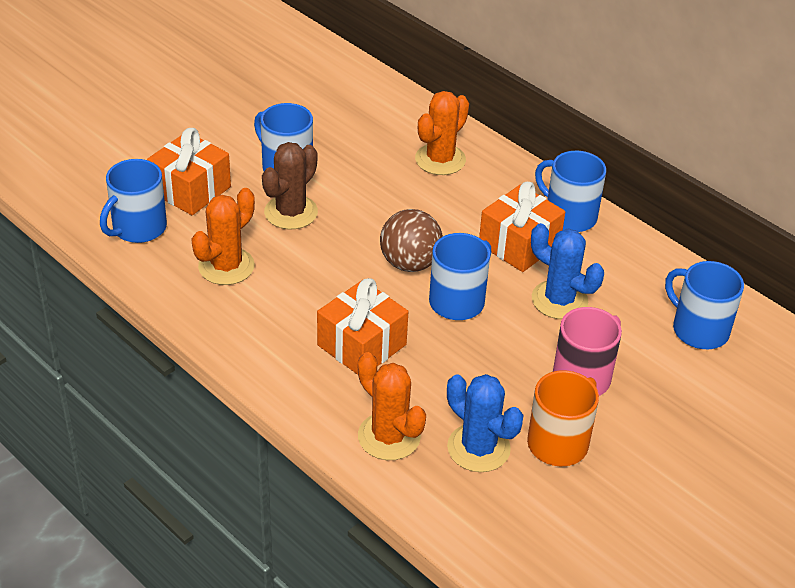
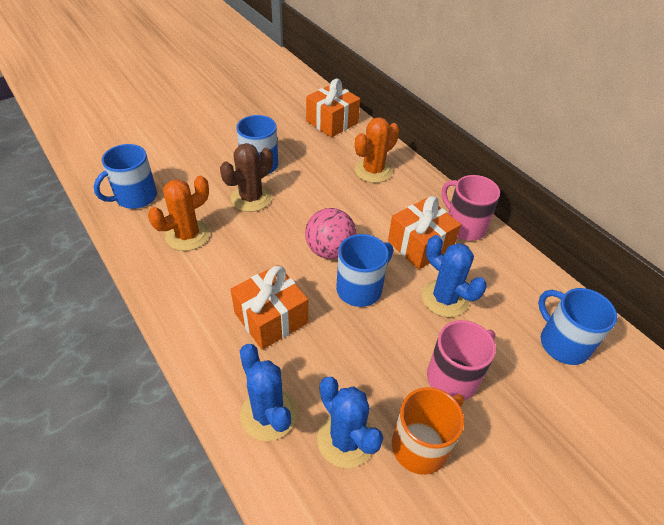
camera: 10 degrees right, 5 degrees up
(191, 190) = (184, 173): orange gift -> orange gift (332, 122)
(389, 436) = (268, 414): orange cactus -> blue cactus
(410, 263) = (329, 250): brown ball -> pink ball
(569, 216) = (464, 226): blue mug -> pink mug

